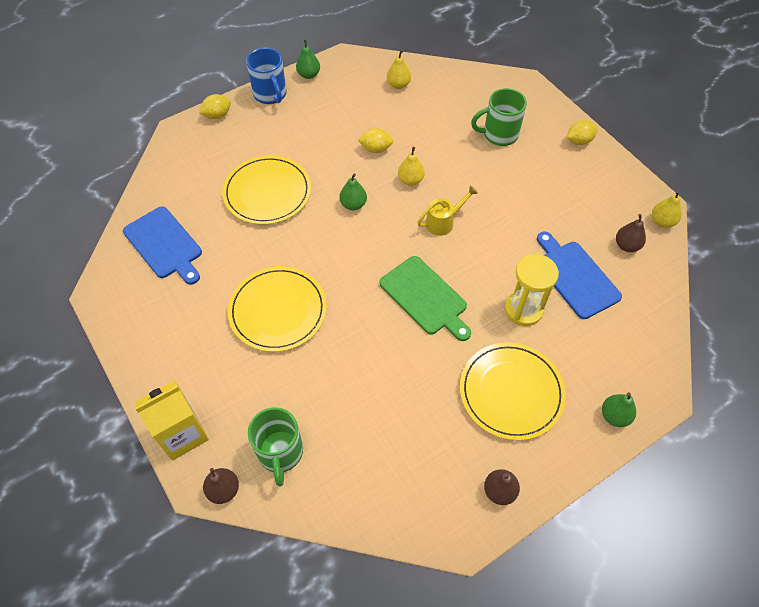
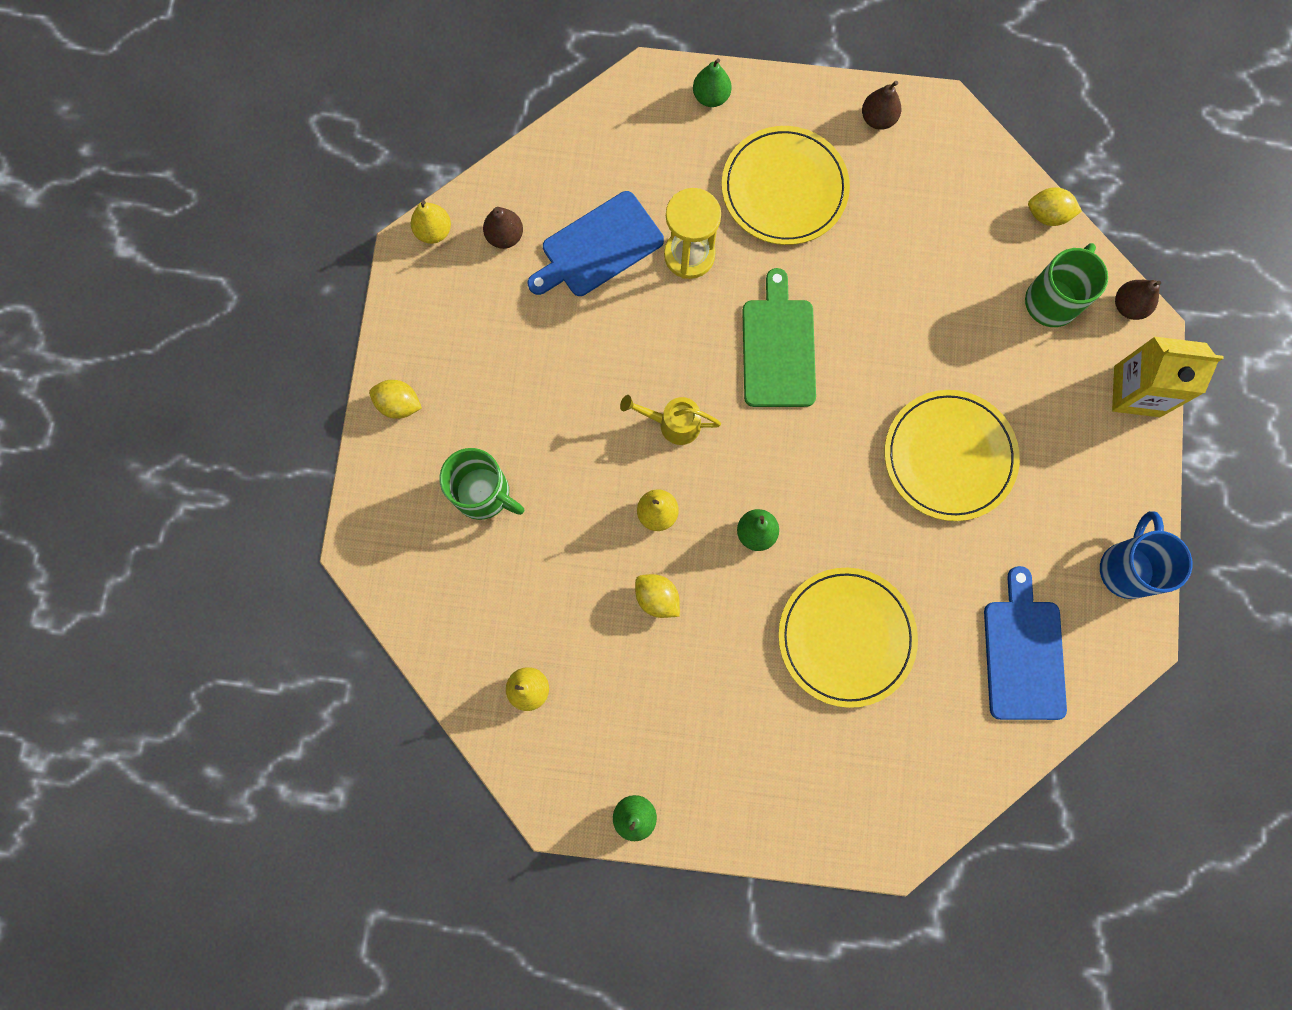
camera: 140 degrees left, 20 degrees up
(217, 115) = (819, 837): yellow lemon -> yellow lemon (1047, 215)
(270, 95) = (718, 818): blue mug -> blue mug (1127, 567)
(575, 276) = (598, 247): blue cutting board -> blue cutting board turned 45 degrees clockwise

